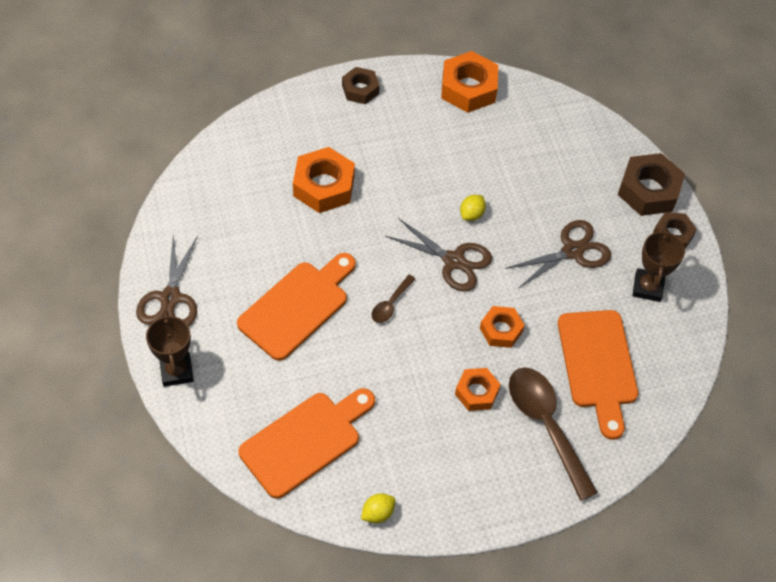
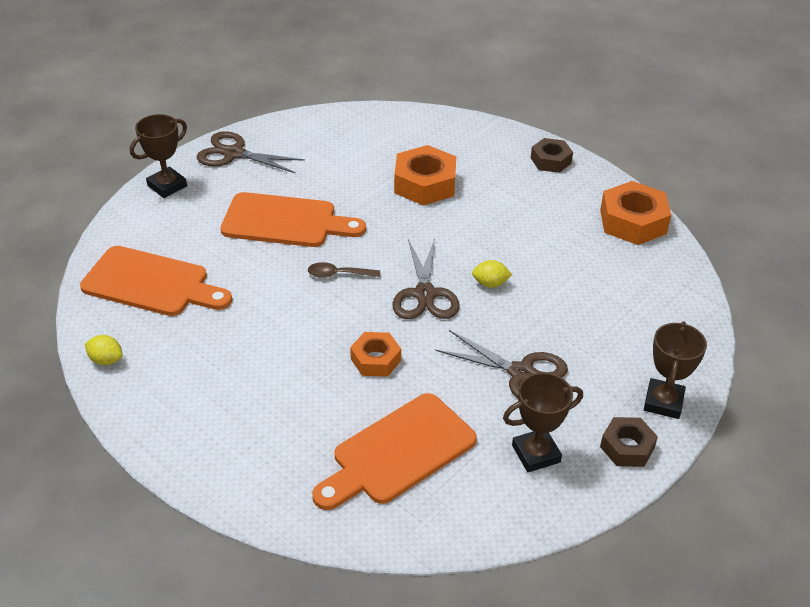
camera: 60 degrees right, 15 degrees down
(170, 298) = (234, 154): brown scissors -> brown scissors turned 45 degrees clockwise
(476, 392) = (289, 372): orange nut -> none
(546, 425) = (290, 441): brown spoon -> none
(648, 190) = (663, 402): brown nut -> brown trophy

